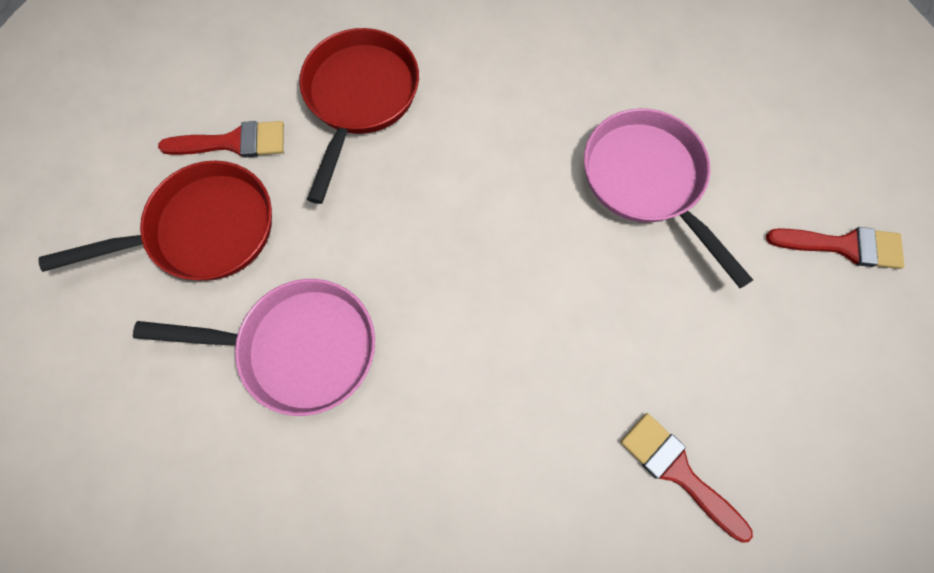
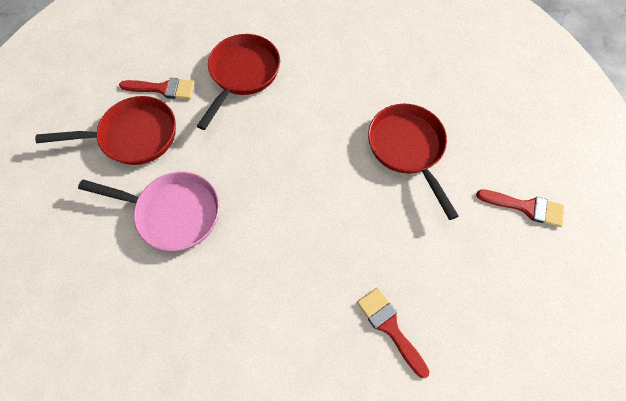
camera: 10 degrees right, 5 degrees down
(647, 181) = (407, 148): pink pan -> red pan

